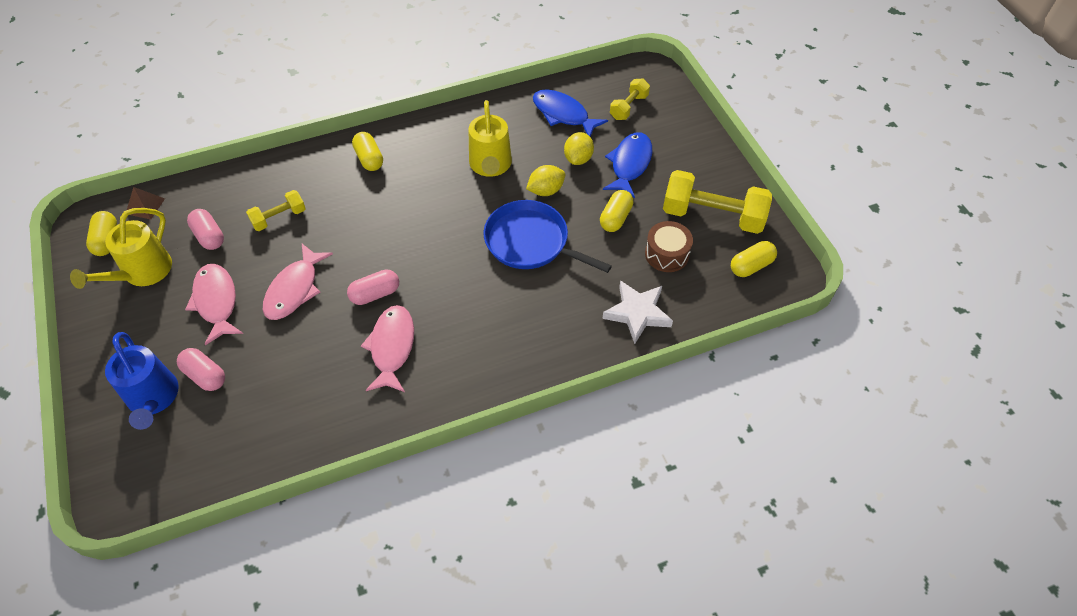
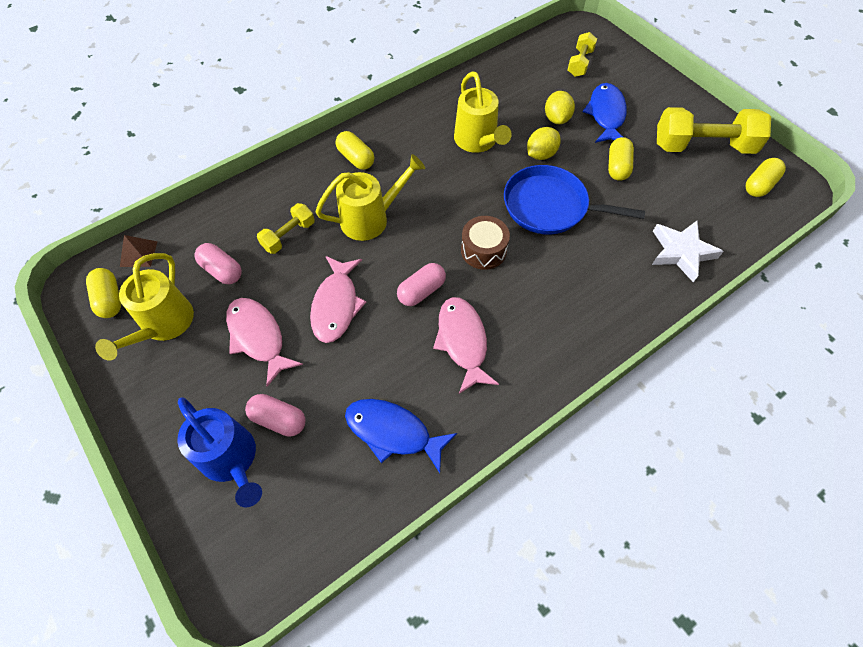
camera: 15 degrees left, 5 degrees up
(359, 218) = (371, 218): none -> yellow watering can
(563, 114) = (523, 81): blue fish -> blue fish (393, 432)
(666, 254) = (680, 190): brown drum -> brown drum (483, 250)

